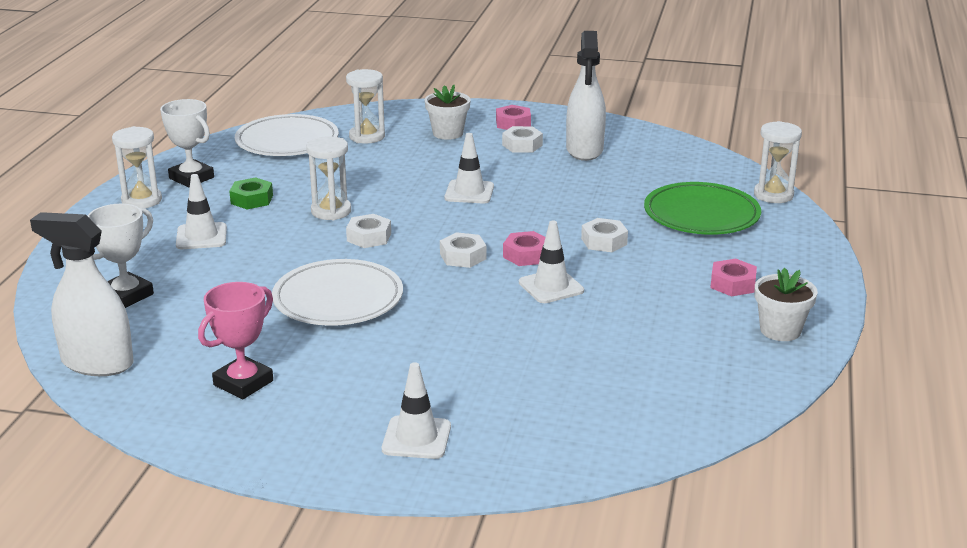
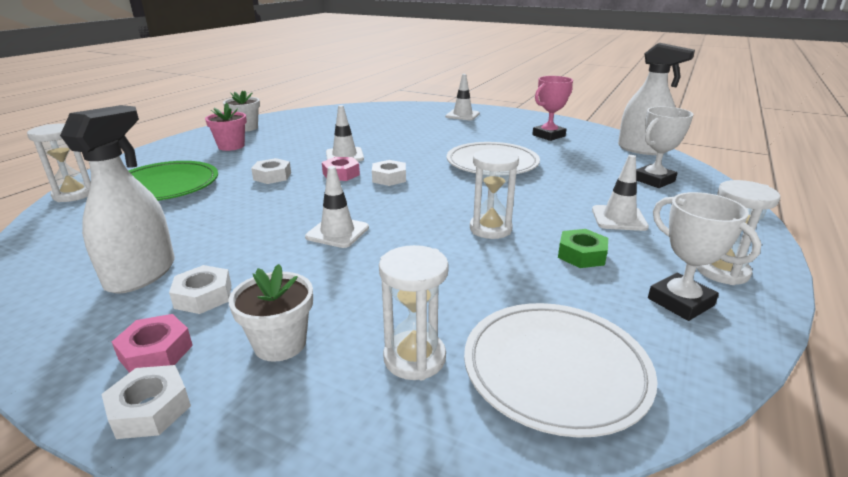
camera: 165 degrees left, 0 degrees up
(369, 237) = (459, 200): white nut -> white nut (150, 409)
(732, 284) = (231, 146): pink nut -> pink flower pot

